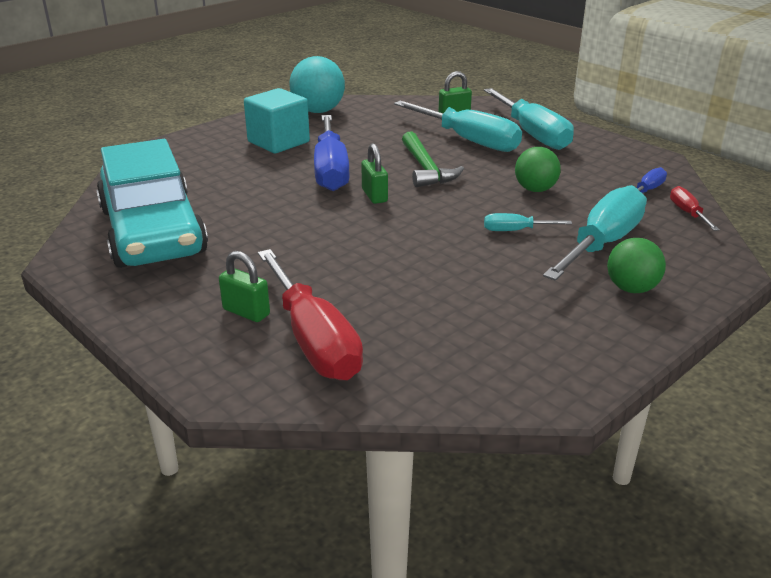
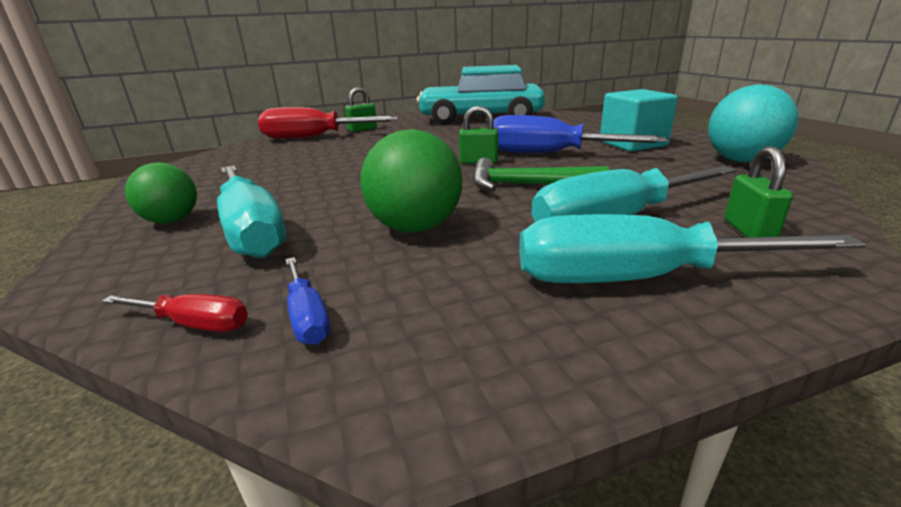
camera: 115 degrees right, 5 degrees down
(515, 230) = (341, 198): turquoise screwdriver -> none
(535, 189) = (415, 228): green ball -> green ball, size x1.50

